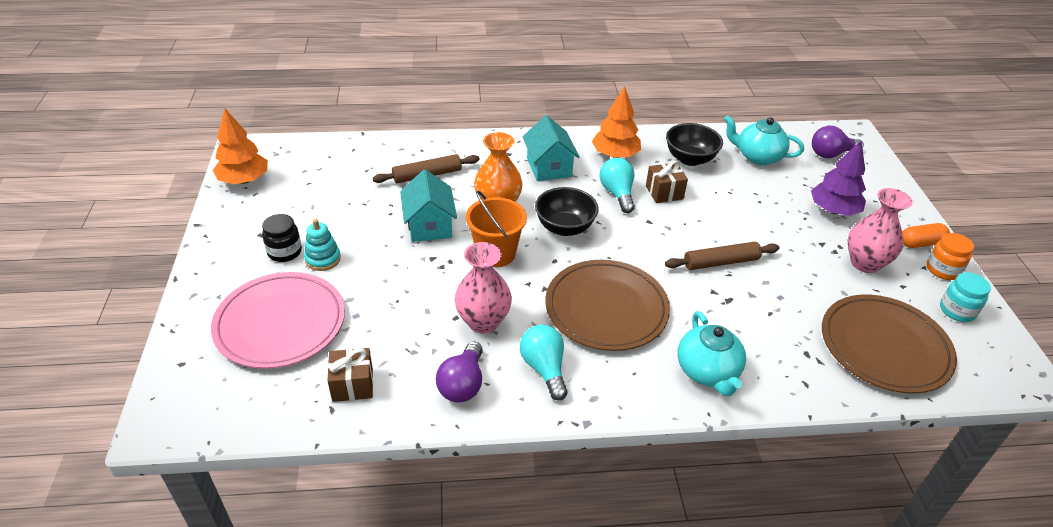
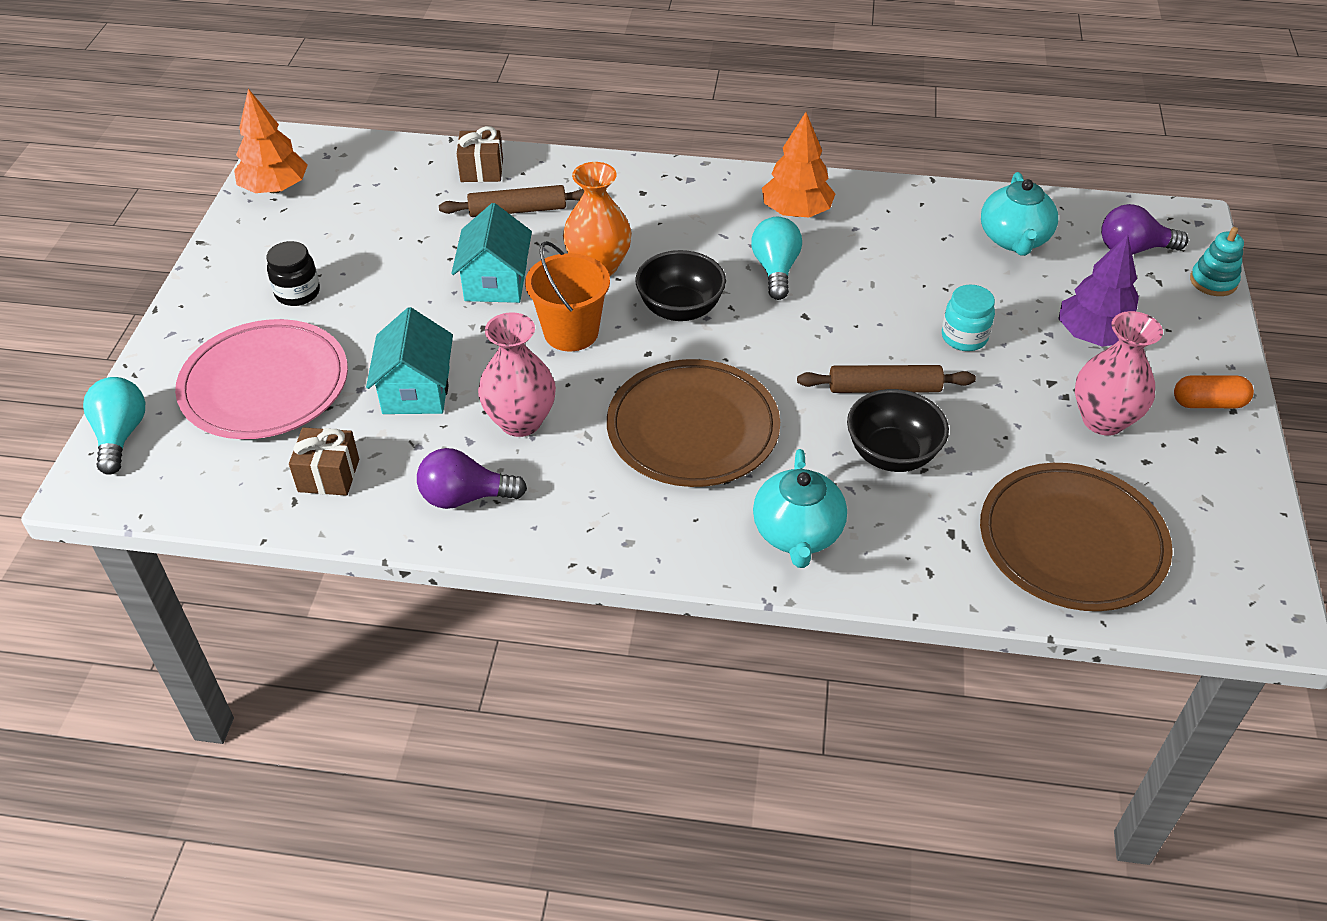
camera: 15 degrees right, 5 degrees up
(323, 259) = (342, 309): turquoise stacking toy -> turquoise stacking toy (1213, 281)
(463, 384) = (465, 497): purple light bulb -> purple light bulb turned 60 degrees clockwise
(544, 369) = (578, 494): turquoise light bulb -> turquoise light bulb (121, 435)
(549, 167) = (692, 219): turquoise house -> turquoise house (416, 390)
(664, 192) = (845, 276): brown gift -> brown gift (482, 170)
(690, 159) = (906, 231): black bowl -> black bowl (892, 454)
(758, 156) = (1014, 239): turquoise teapot -> turquoise teapot turned 120 degrees counterclockwise
(942, 270) = (1222, 447): orange jar -> none
(957, 310) = (1212, 508): turquoise jar -> turquoise jar (964, 337)

